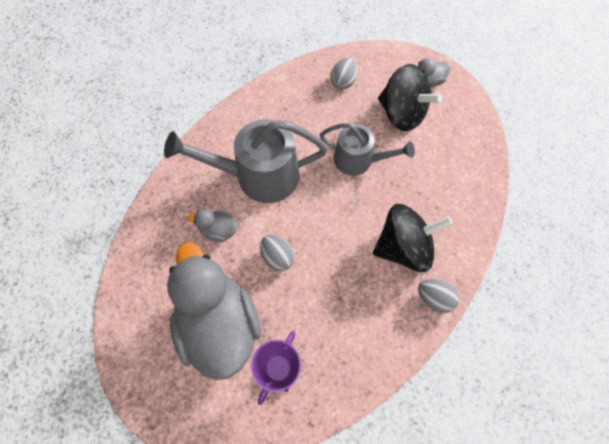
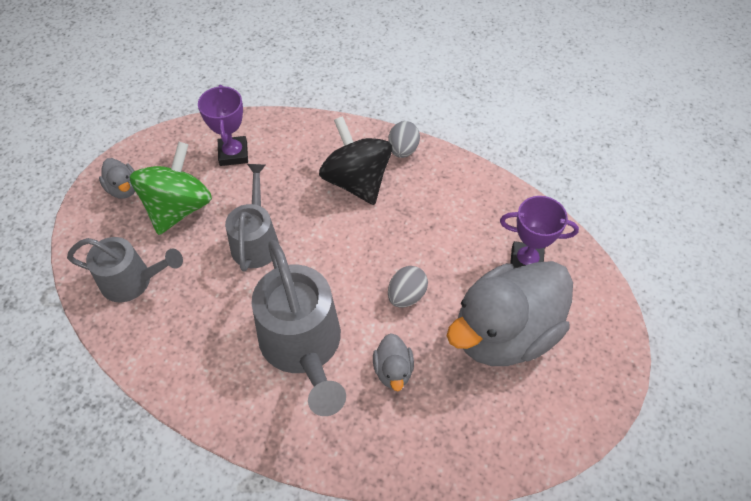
camera: 105 degrees left, 10 degrees down
(343, 82) = (133, 281): grey egg -> grey watering can
(402, 114) = (179, 208): black spinning top -> green spinning top
(452, 157) = (233, 154): none -> purple trophy

